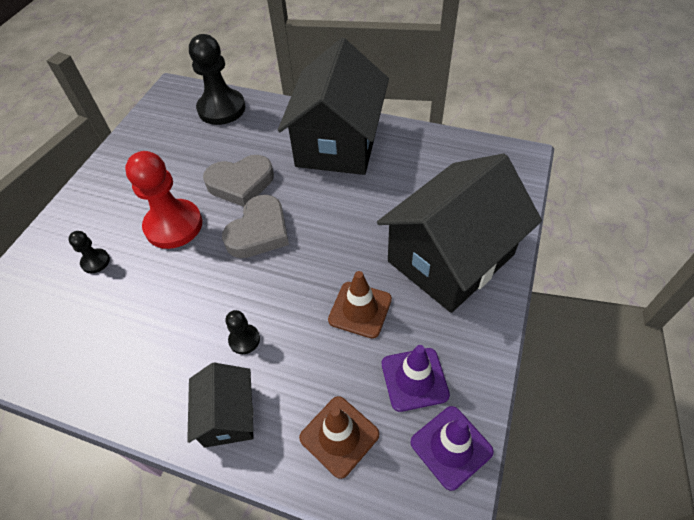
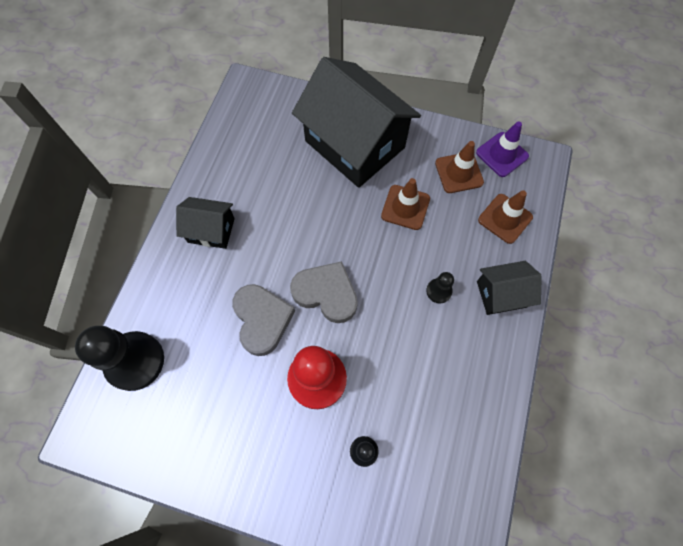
camera: 95 degrees left, 15 degrees up
(338, 143) = (211, 230): black house -> black house, size x0.48
(414, 379) = (459, 173): purple traffic cone -> brown traffic cone

